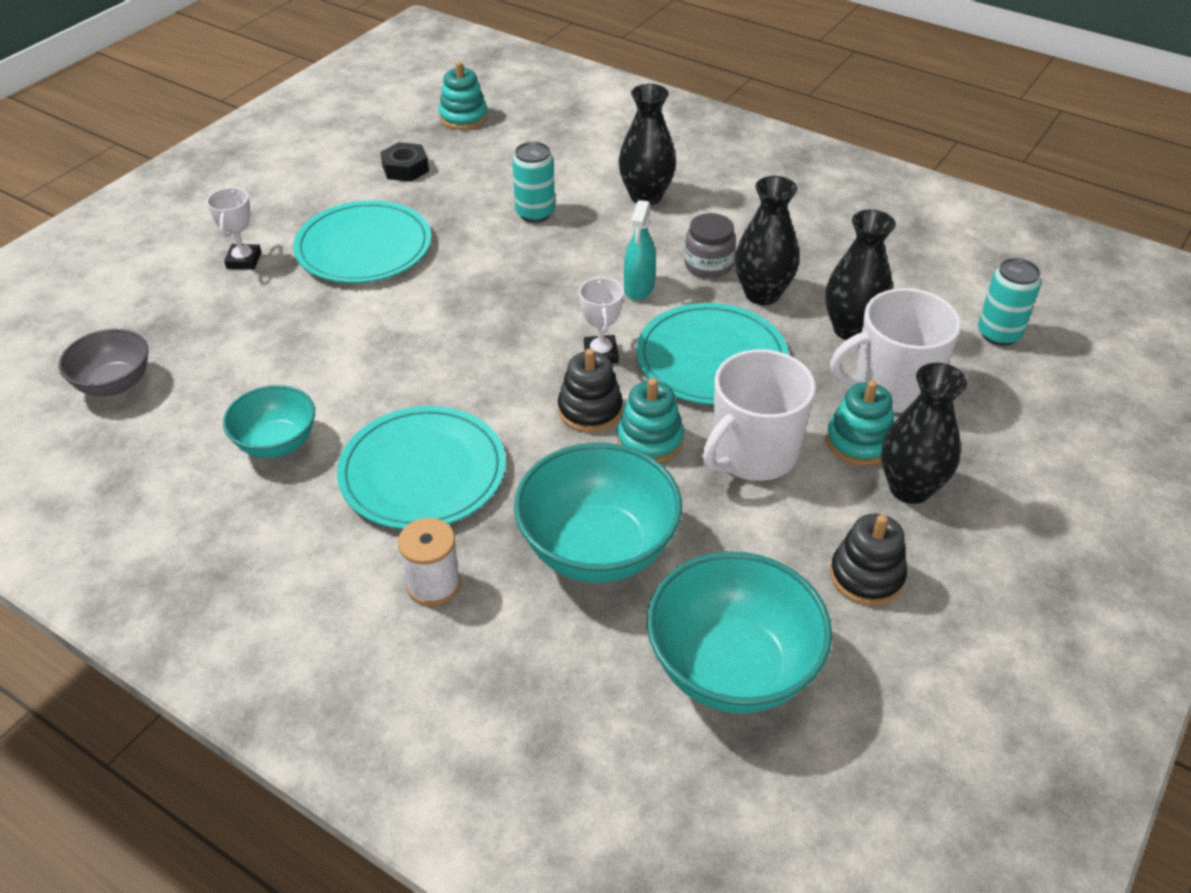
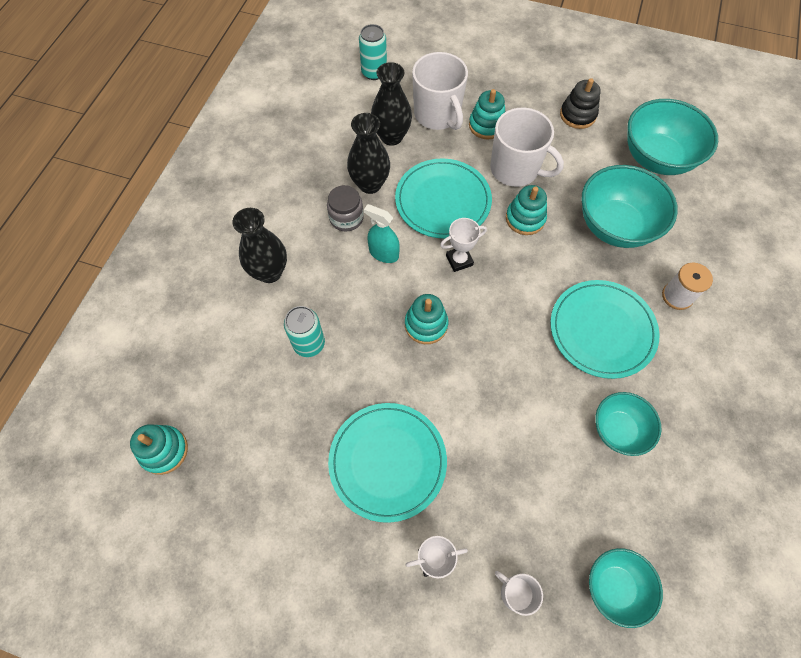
camera: 105 degrees left, 20 degrees up
(114, 384) = (615, 587): grey bowl -> turquoise bowl
(170, 309) = (515, 593): none -> white mug
(405, 168) = (262, 472): black nut -> none
(516, 305) = (426, 325): none -> turquoise stacking toy
(590, 410) = (512, 254): black stacking toy -> none
(639, 288) = (383, 253): turquoise spray bottle -> turquoise spray bottle turned 150 degrees counterclockwise
(910, 488) = (512, 103): black vase -> none

